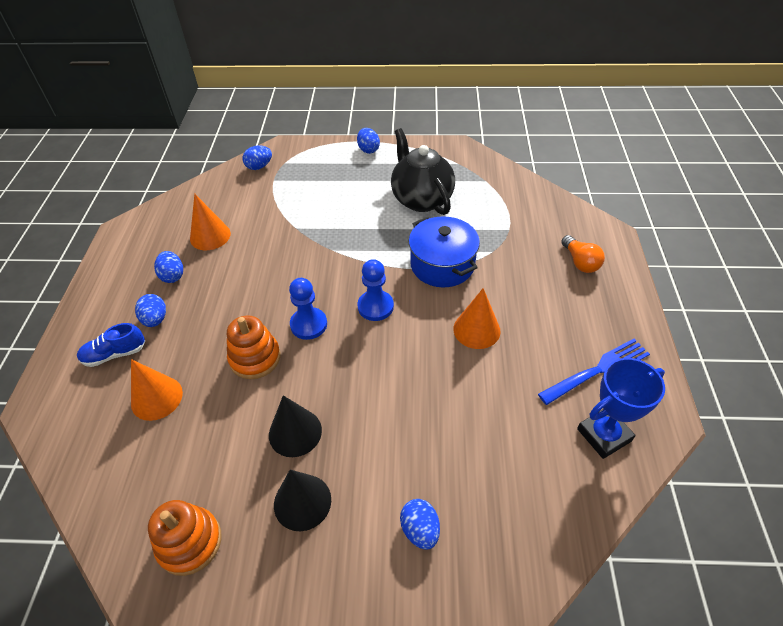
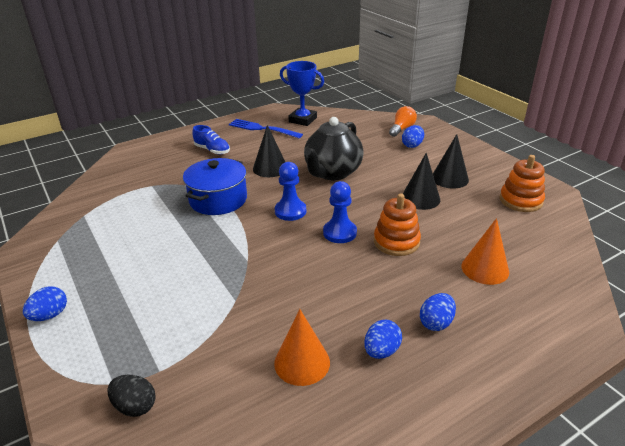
camera: 125 degrees left, 15 degrees down
(115, 354) = (493, 322): blue shoe -> blue shoe (212, 150)
(259, 166) = (135, 406): blue egg -> black egg
(421, 199) = (134, 240): black teapot -> black teapot (332, 173)
(476, 330) = (270, 168): orange cone -> black cone
(580, 262) = (171, 152): orange light bulb -> orange light bulb (402, 129)

